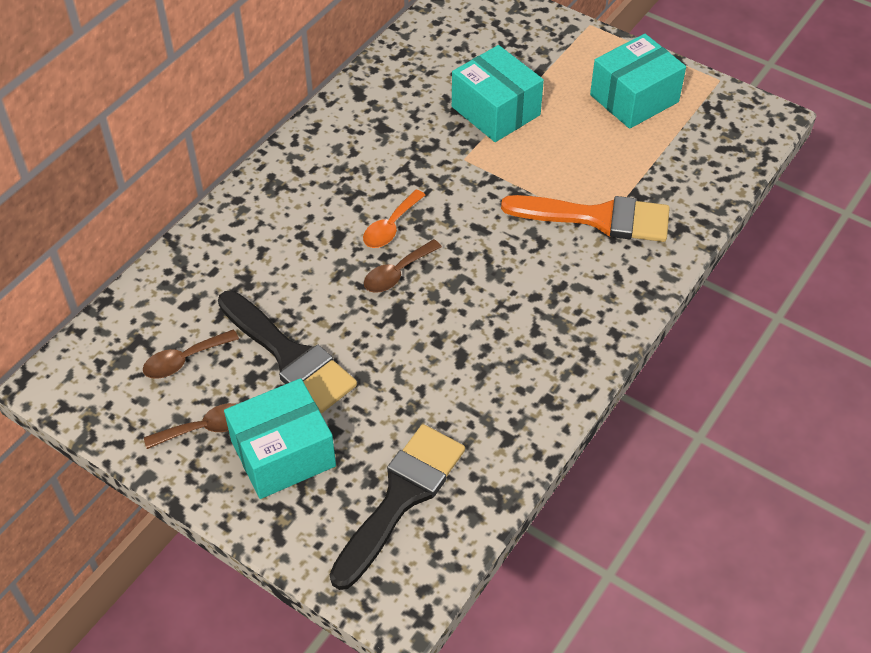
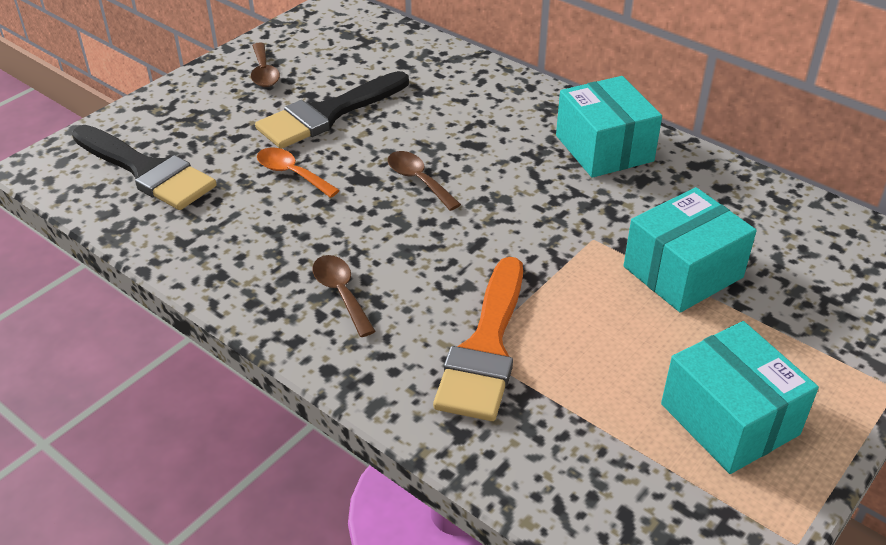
camera: 95 degrees right, 10 degrees down
(184, 360) = (339, 62): brown spoon -> brown spoon (341, 293)
(283, 453) = (222, 110): turquoise box -> turquoise box (604, 148)
(390, 227) = (485, 179): orange spoon -> orange spoon (291, 173)

